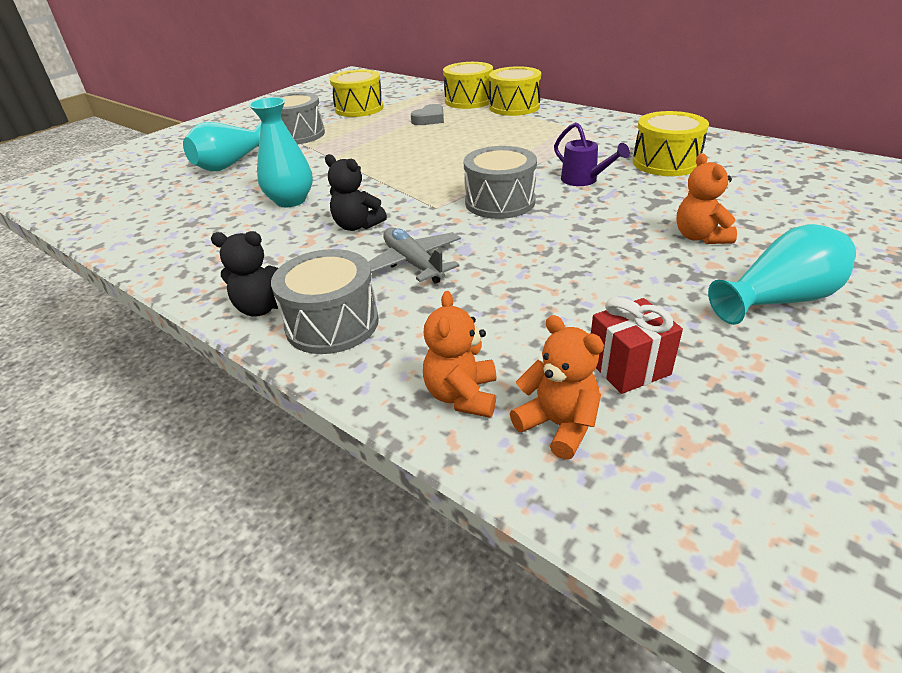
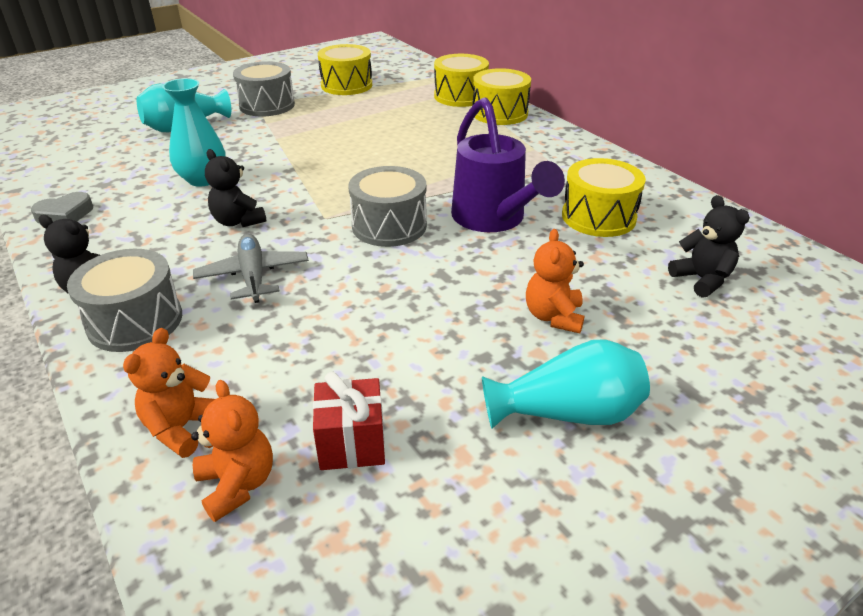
camera: 15 degrees right, 0 degrees up
(429, 119) = (403, 112): grey heart -> grey heart (65, 214)
(583, 180) = (493, 219): purple watering can -> purple watering can, size x1.88
(784, 188) = (702, 279): none -> black teddy bear

